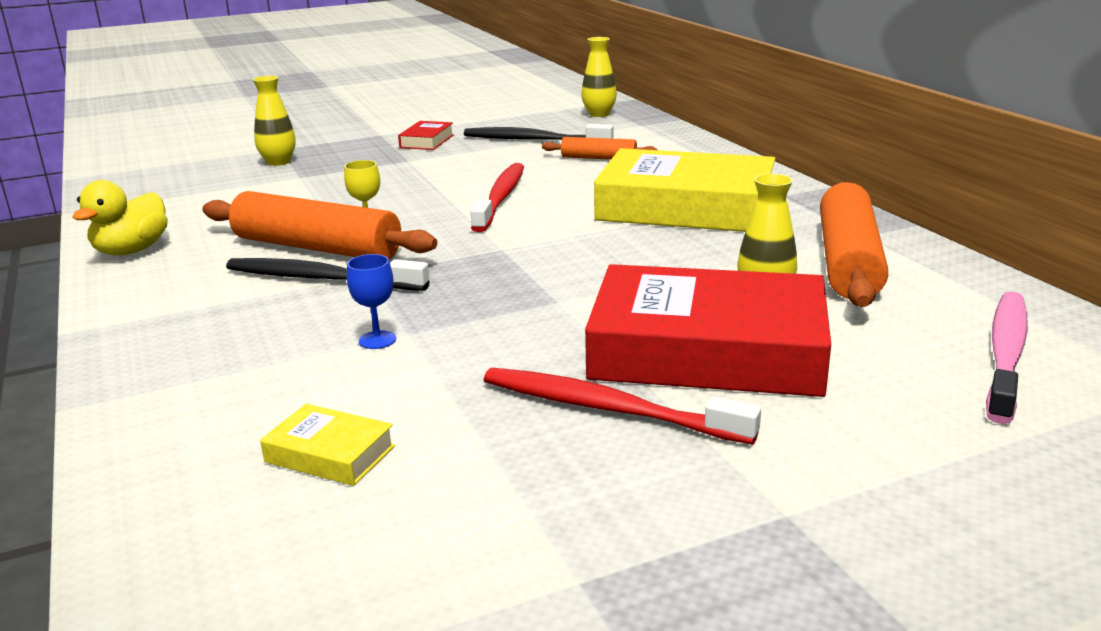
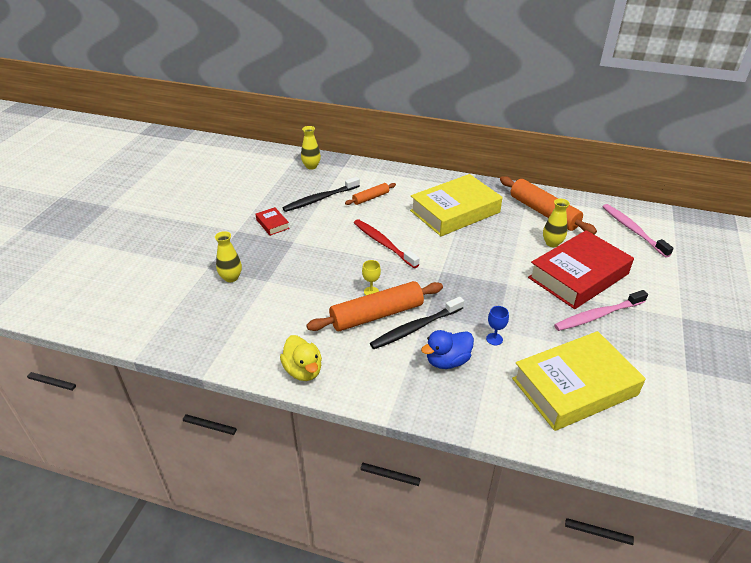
camera: 50 degrees left, 15 degrees up
(266, 325) = (447, 361): none -> blue duck
(330, 454) = (574, 387): yellow book -> yellow book, size x2.43
(609, 409) = (598, 315): red toothbrush -> pink toothbrush

